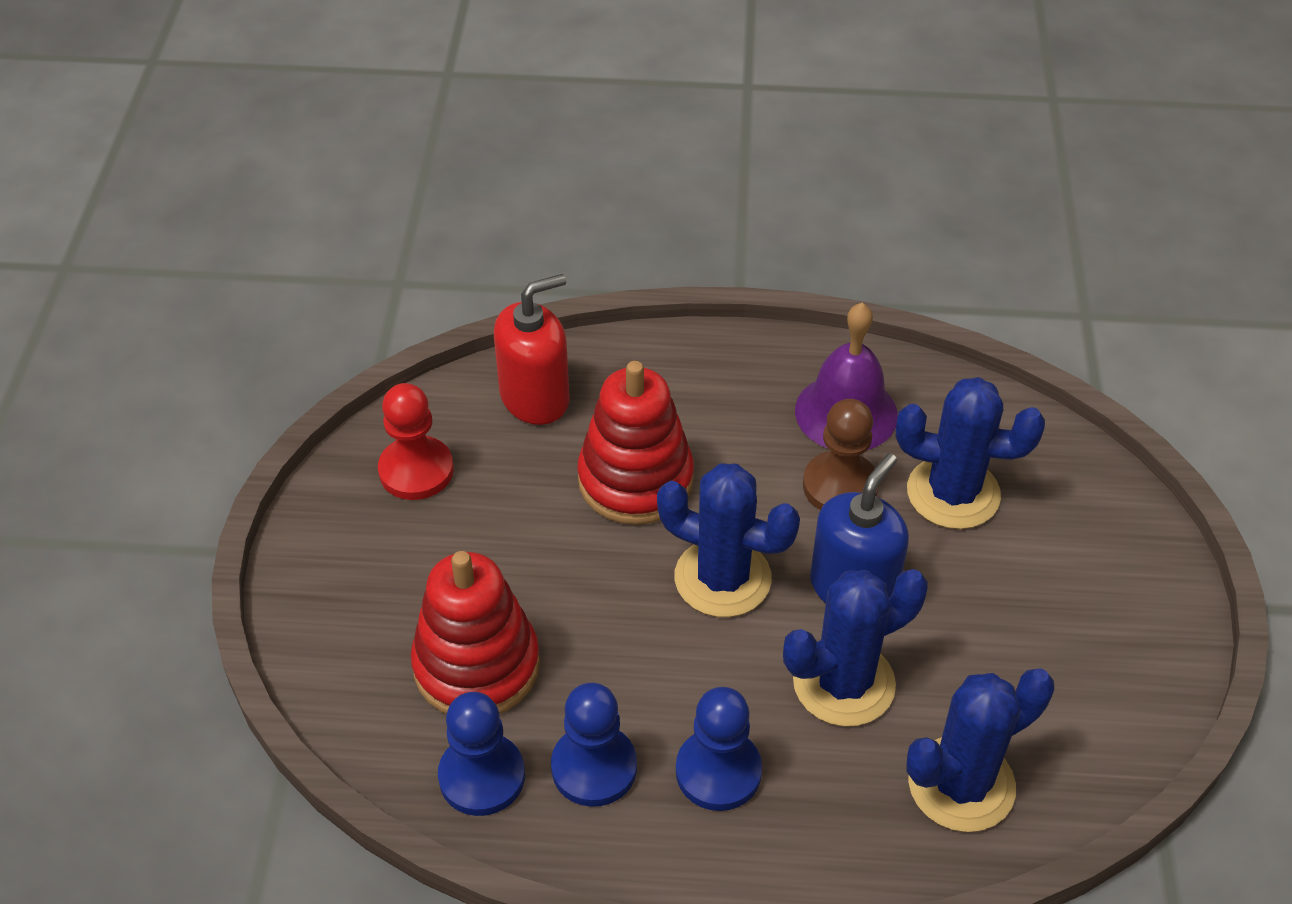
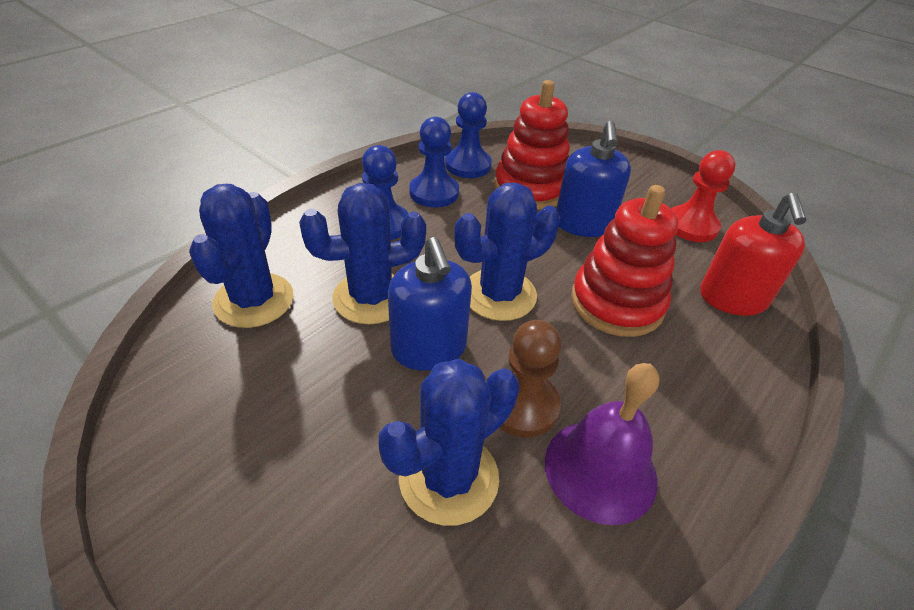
camera: 125 degrees right, 5 degrees down
(512, 570) = (583, 224): none -> blue soap dispenser
(843, 683) = (371, 297): blue cactus -> blue cactus turned 60 degrees clockwise

